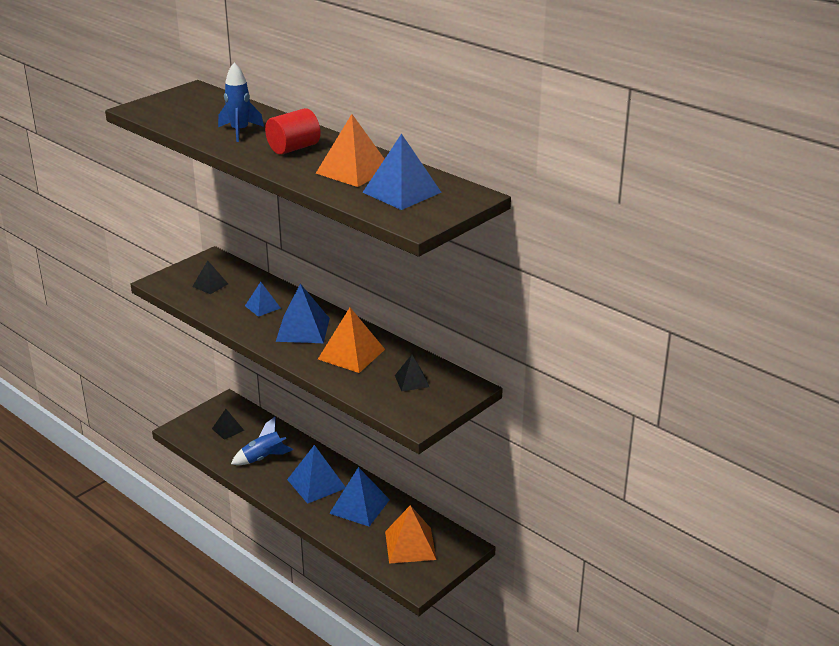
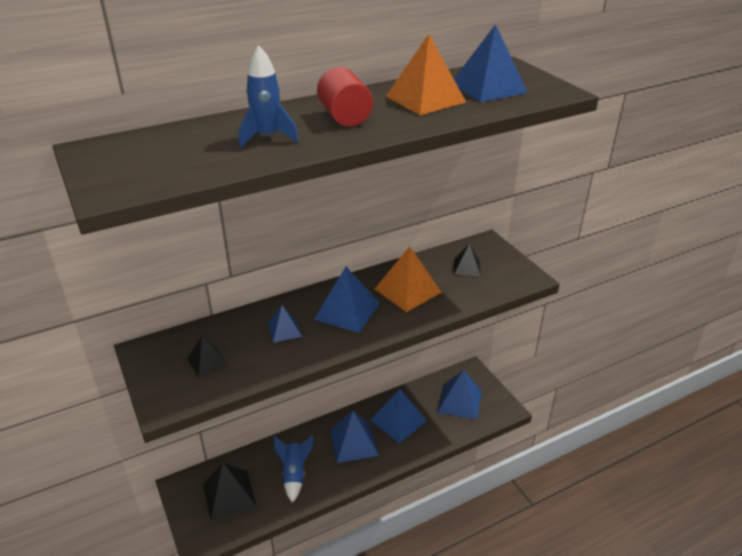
camera: 70 degrees left, 5 degrees up
(228, 429) = (229, 495): black pyramid -> black pyramid, size x1.75
(410, 545) = (459, 401): orange pyramid -> blue pyramid

